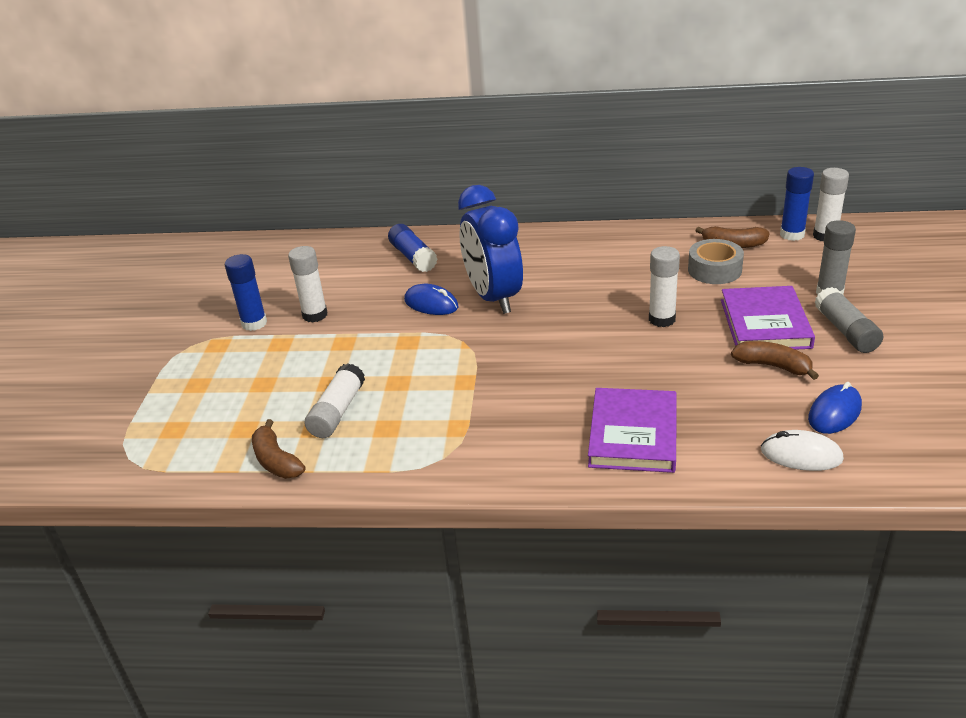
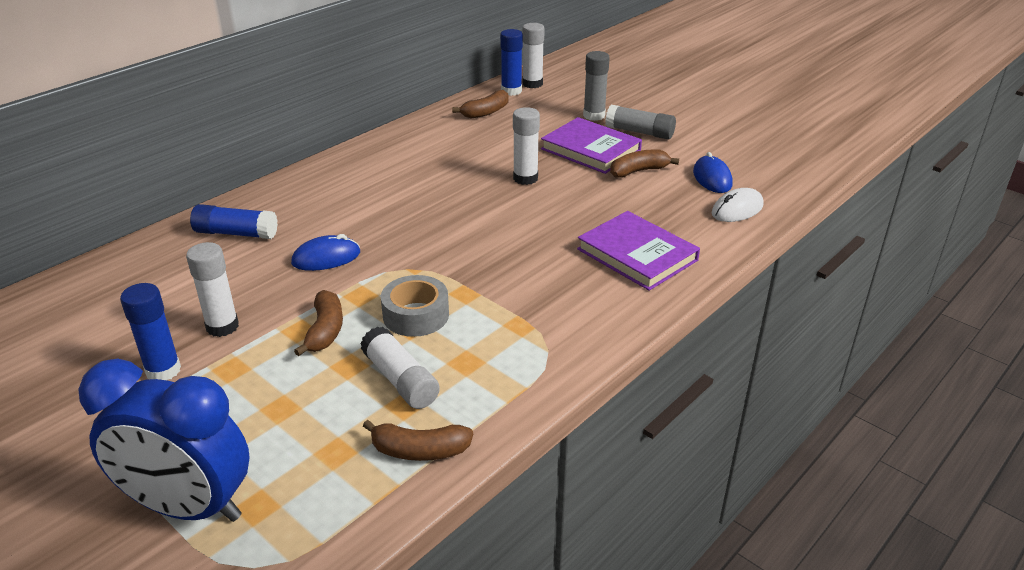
camera: 55 degrees left, 0 degrees up
(354, 352) = (325, 331): none -> brown banana
(493, 298) = (374, 226): blue clock -> blue clock (188, 507)
(714, 270) = (502, 133): grey tape -> grey tape (416, 315)

